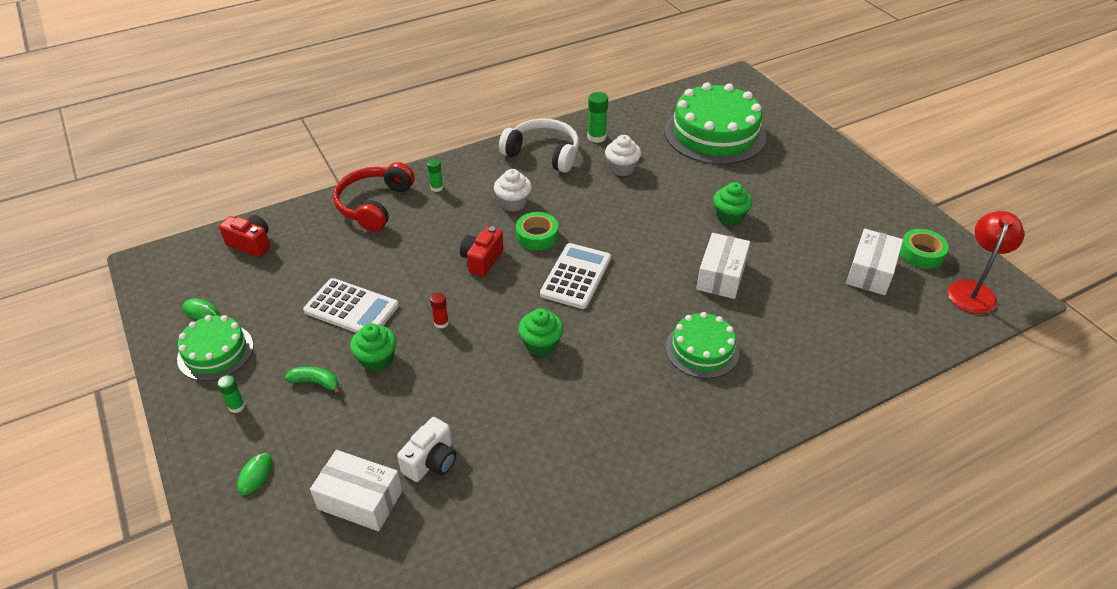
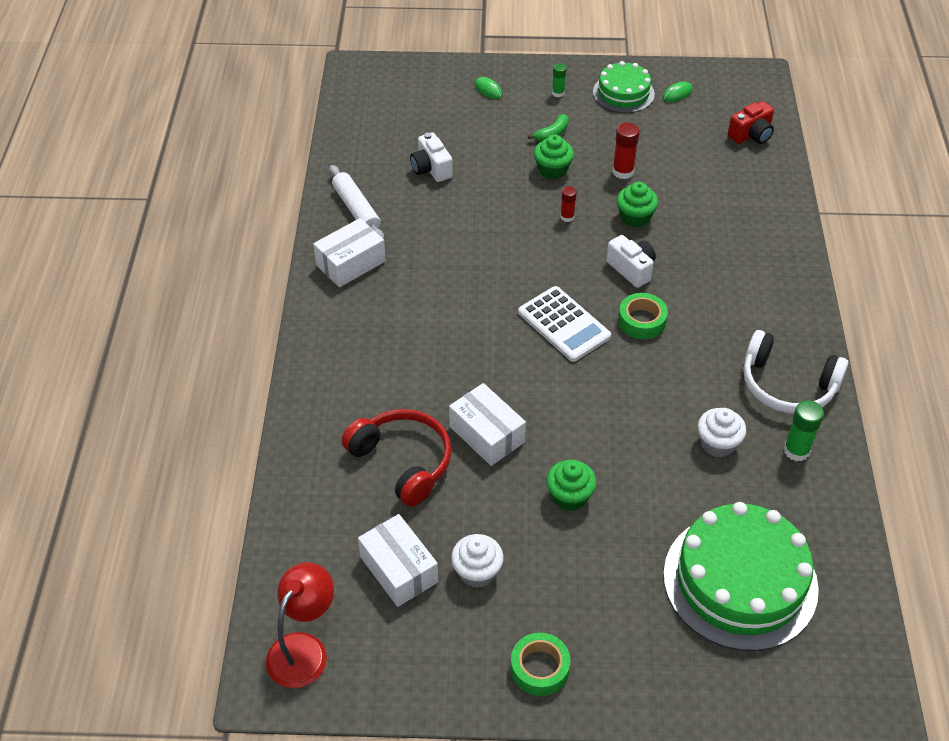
camera: 120 degrees right, 5 degrees up
(351, 308) = (623, 171): white calculator -> red glue stick
(360, 500) = (428, 128): white box -> white box (351, 263)
(374, 205) = (765, 223): red headphones -> red headphones (403, 461)
(437, 188) = (769, 276): green glue stick -> none
(482, 260) = (631, 269): red camera -> white camera
(513, 203) = (707, 324): white cupcake -> white cupcake (477, 572)
(539, 497) = (356, 209): none -> white rolling pin
(541, 344) = (497, 267): green cupcake -> green cupcake (635, 217)
(543, 153) = (787, 385): white headphones -> white headphones turned 60 degrees clockwise
(702, 349) = (409, 367): green cake -> none
(921, 253) = (388, 644): green tape -> green tape (539, 668)
(973, 290) = (304, 649): red lamp -> red lamp turned 120 degrees counterclockwise

